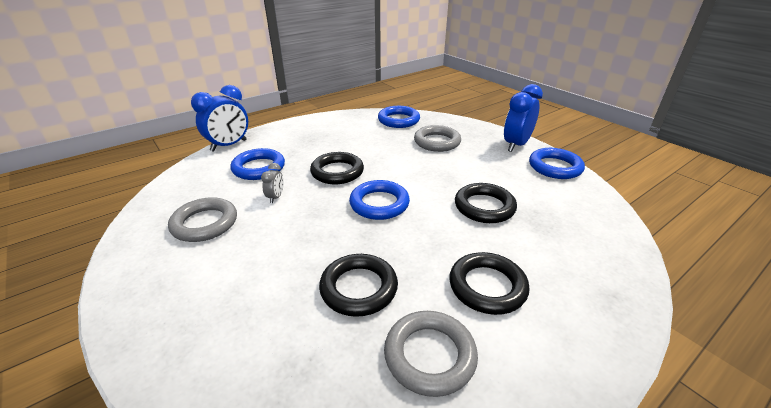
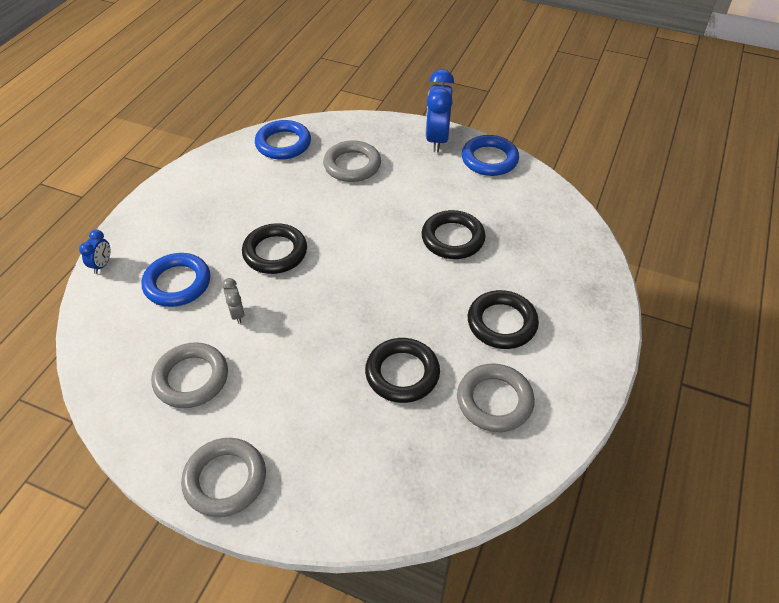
camera: 30 degrees left, 15 degrees up
(145, 303) = (225, 480): none -> grey ring
(229, 145) = (102, 265): blue clock -> blue clock, size x0.48
(379, 204) = (352, 276): blue ring -> none

